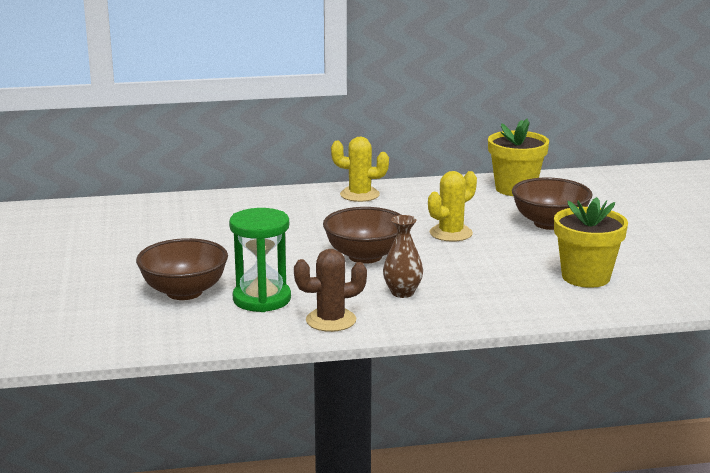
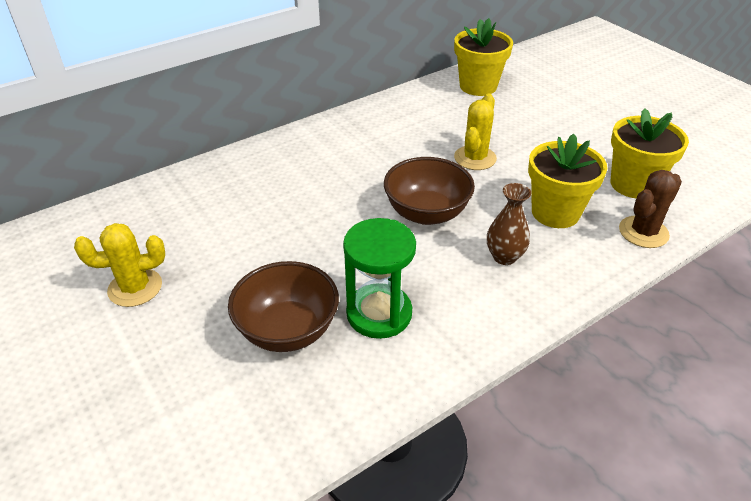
camera: 25 degrees left, 20 degrees up
(331, 320) = (474, 324): brown cactus -> brown cactus (643, 232)
(359, 195) = (351, 127): yellow cactus -> yellow cactus (135, 288)
(483, 278) = (555, 212): none -> yellow flower pot
(549, 223) = (543, 123): brown bowl -> none

